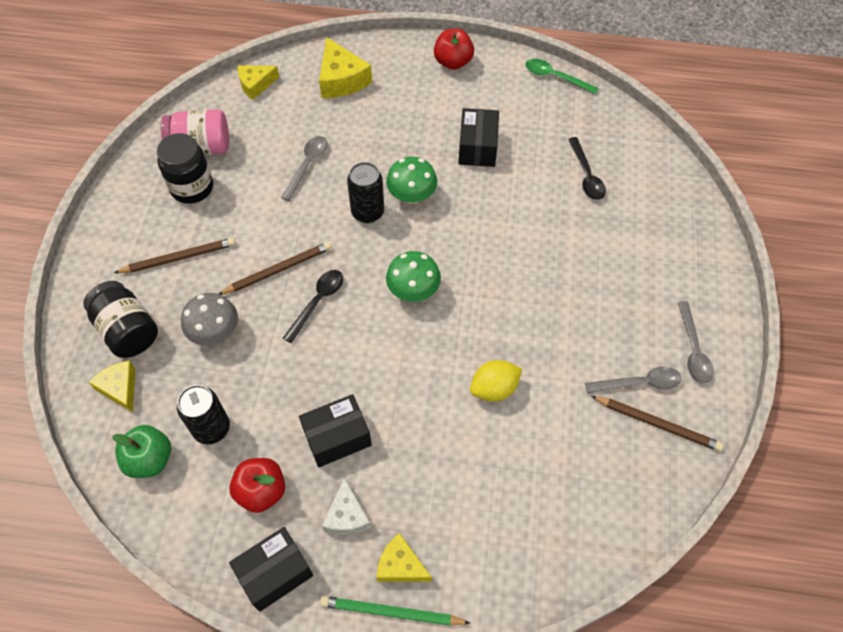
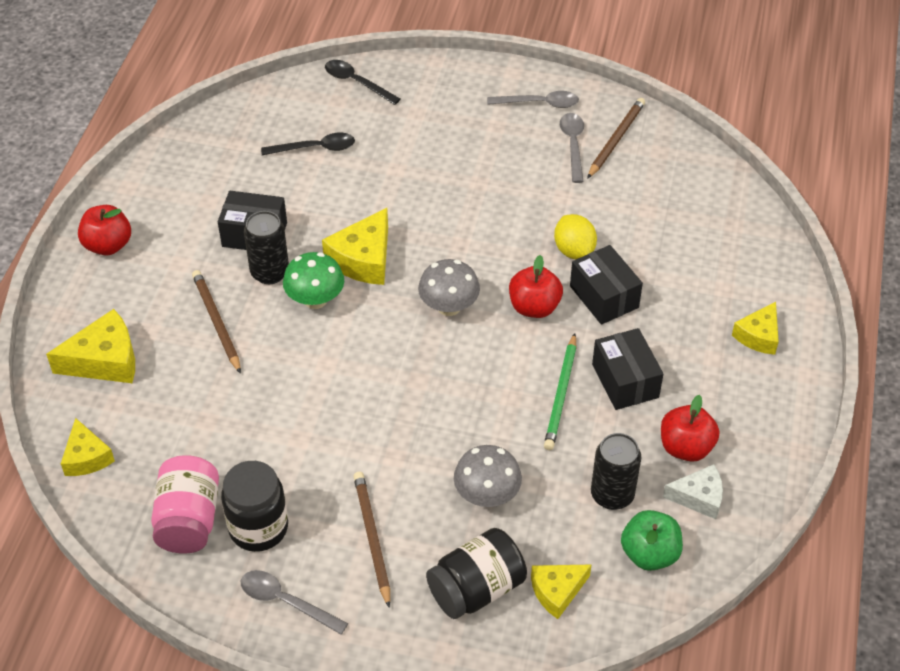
camera: 85 degrees left, 10 degrees down
(275, 573) = (771, 436): black box -> black box (604, 297)
(278, 270) = (404, 432): brown pencil -> brown pencil (216, 322)
(307, 165) = (246, 400): grey spoon -> grey spoon (286, 601)
(317, 302) = (455, 394): black spoon -> black spoon (356, 82)
(347, 516) = (711, 375): white cheese -> white cheese (699, 497)
(367, 212) = (332, 342): black can -> black can (270, 272)
(391, 612) = (803, 345): green pencil -> green pencil (561, 394)
(413, 290) = (449, 306): green mushroom -> grey mushroom
(419, 357) = (534, 307): none -> red apple
(460, 224) = (363, 259): none -> yellow cheese
(555, 77) = (161, 155): green spoon -> none

